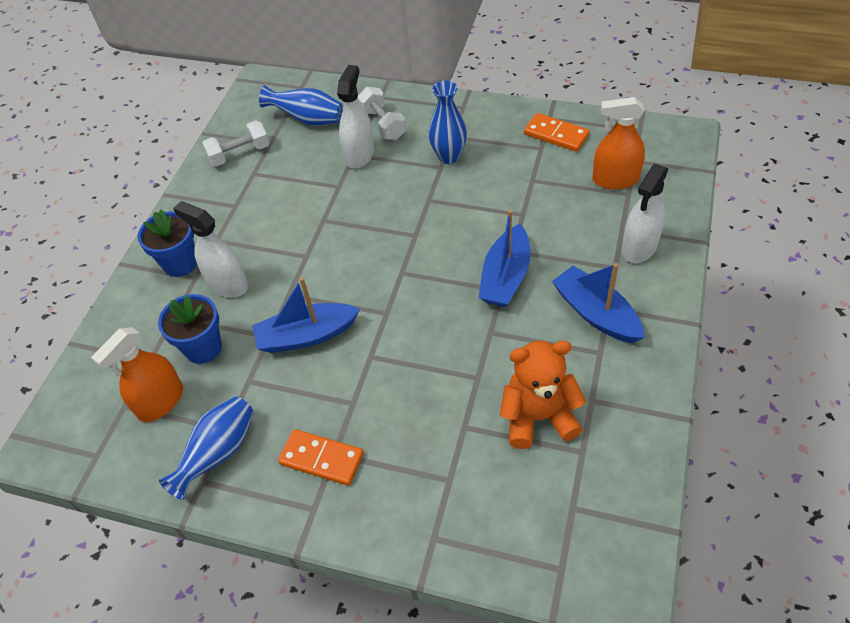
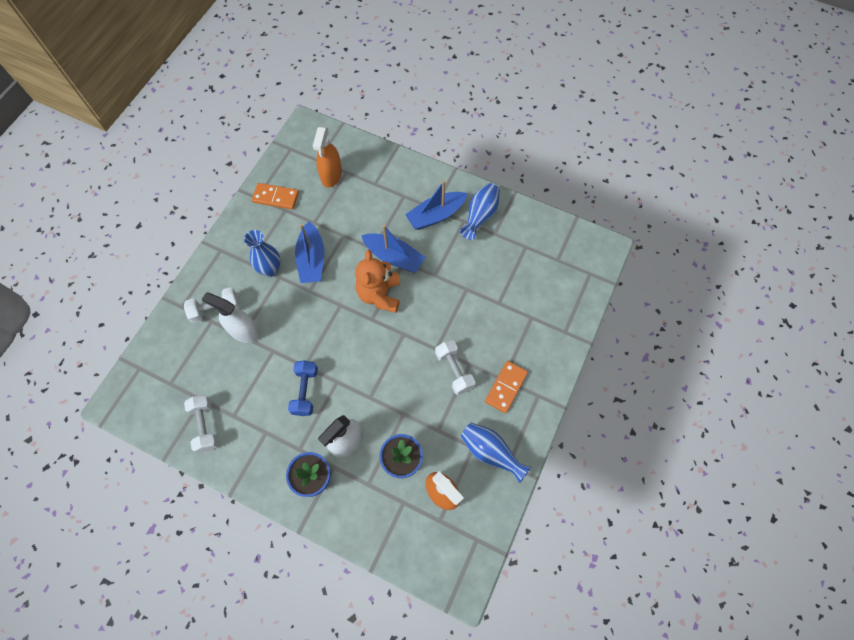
camera: 85 degrees left, 15 degrees up
(289, 228) = (305, 391): none -> blue dumbbell
(306, 336) = (410, 388): blue boat -> blue boat (312, 260)
(308, 119) = (185, 366): blue vase -> blue vase (480, 216)
(339, 384) = (454, 370): none -> white dumbbell
(538, 417) = (500, 263): orange teddy bear -> orange teddy bear (380, 294)
(556, 135) = (275, 197): orange domino -> orange domino turned 60 degrees clockwise
(639, 247) = (392, 179): white spray bottle -> none

